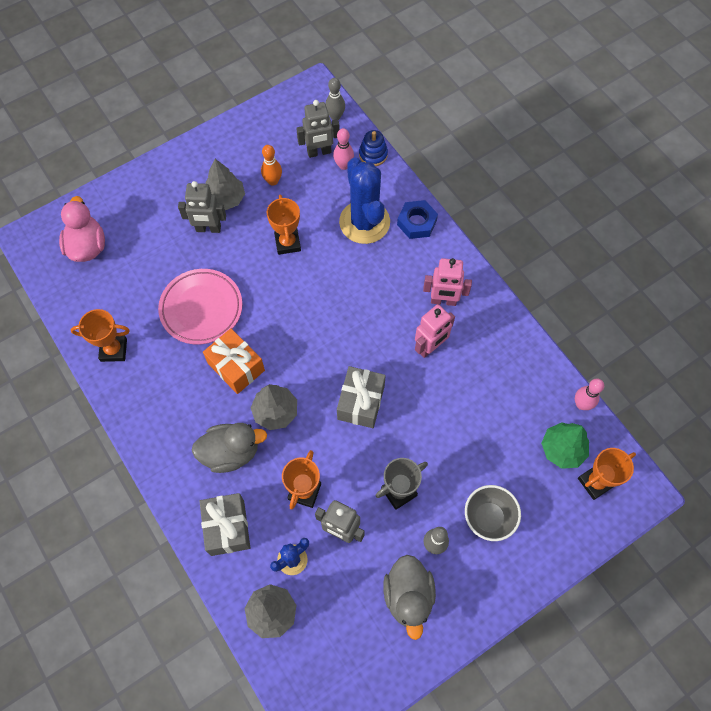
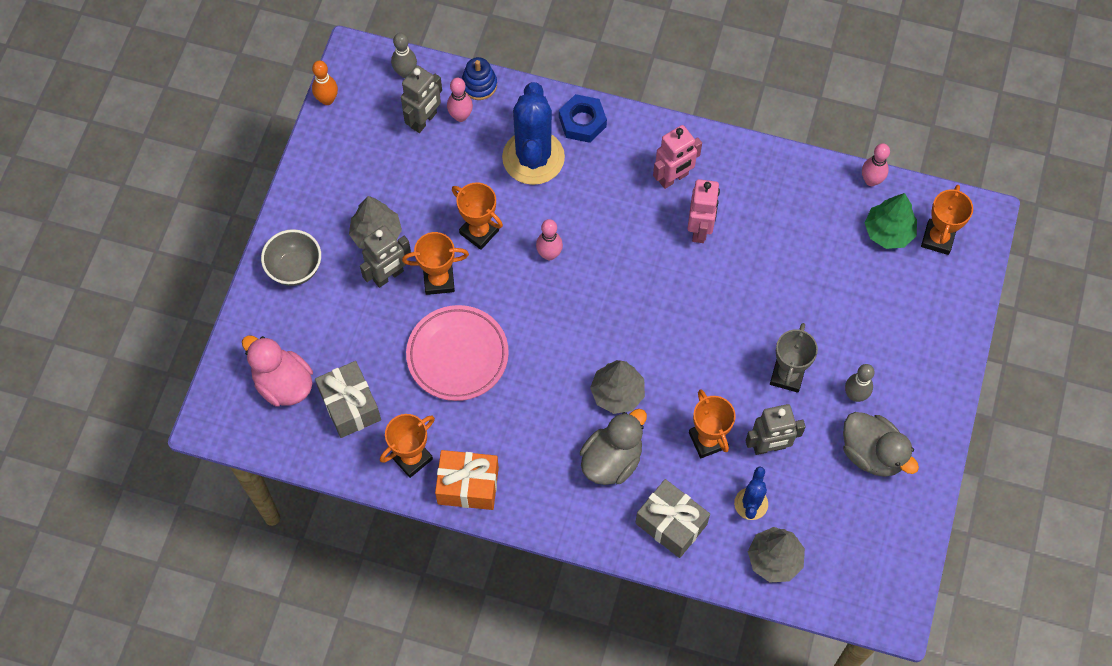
camera: 40 degrees left, 0 degrees up
(235, 254) = (439, 280): none -> orange trophy
(236, 367) = (543, 382): orange gift -> orange gift (468, 485)
(273, 181) = (406, 182): orange bowling pin -> orange bowling pin (327, 99)
(317, 289) = (549, 254): none -> pink bowling pin
(361, 402) = (685, 325): grey gift -> grey gift (350, 406)
(364, 222) = (533, 157): blue cactus -> blue cactus turned 60 degrees clockwise
(488, 518) = (879, 337): grey bowl -> grey bowl (295, 268)

